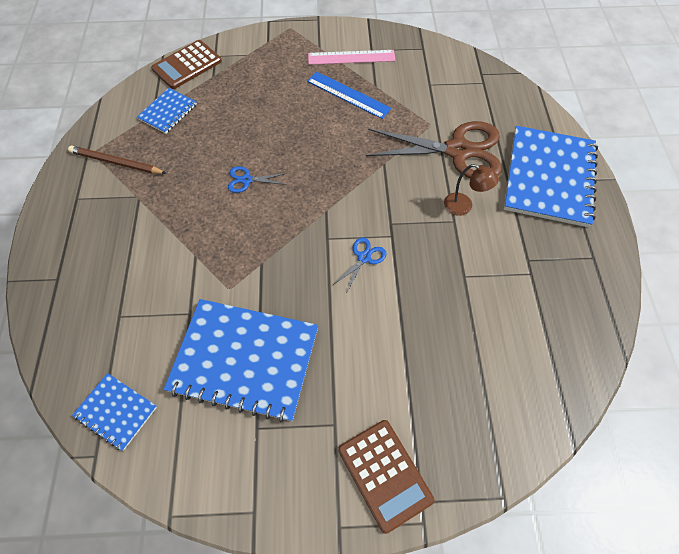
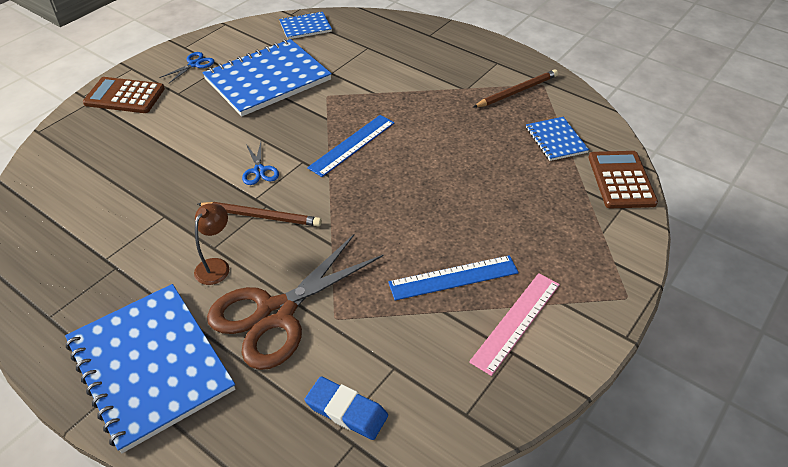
camera: 130 degrees right, 15 degrees down
(246, 180) = (417, 148): blue scissors -> blue scissors (194, 64)
(279, 221) = (352, 145): none -> blue ruler
(402, 218) = (262, 216): none -> brown pencil
(464, 206) = (216, 266): brown lamp -> brown lamp turned 135 degrees clockwise
(471, 86) = (346, 410): none -> blue eraser

